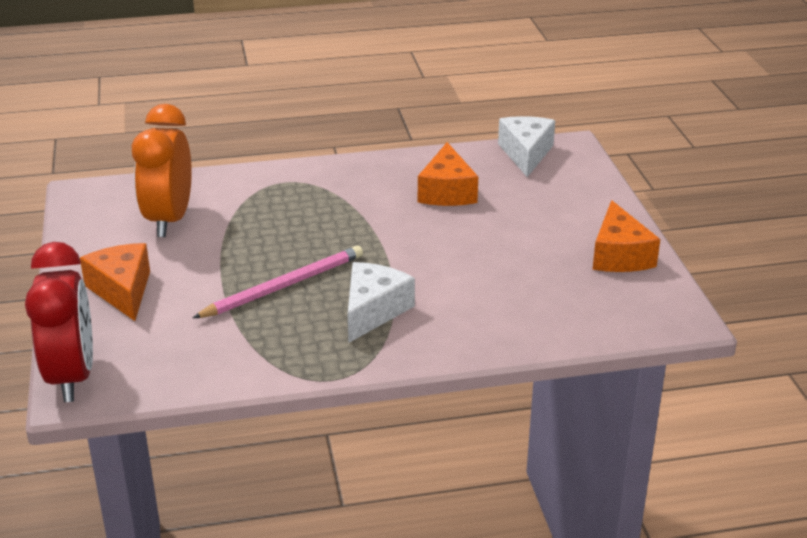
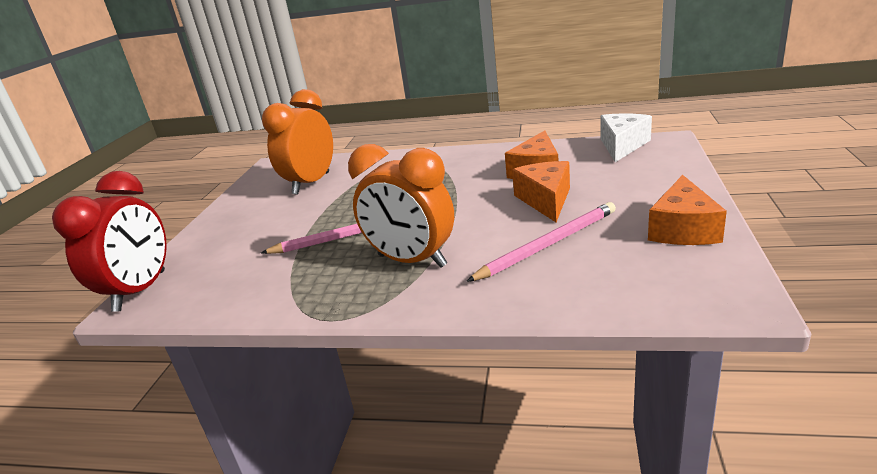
camera: 25 degrees right, 5 degrees down
(122, 290) = (236, 229): orange cheese -> orange cheese (545, 200)
(373, 311) = (412, 261): white cheese -> orange clock
(503, 281) = (548, 244): none -> pink pencil

